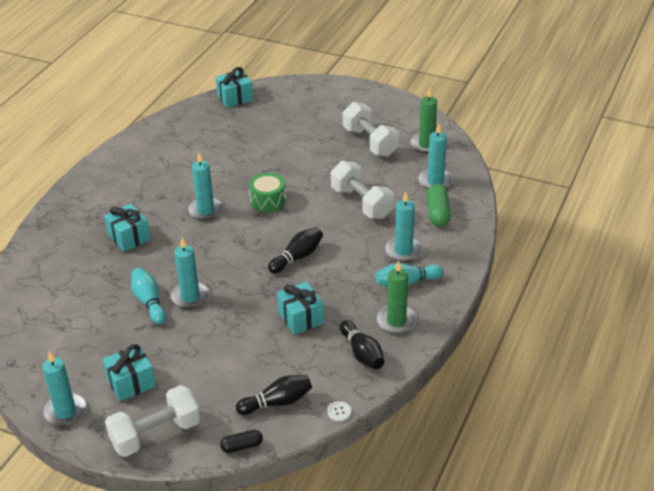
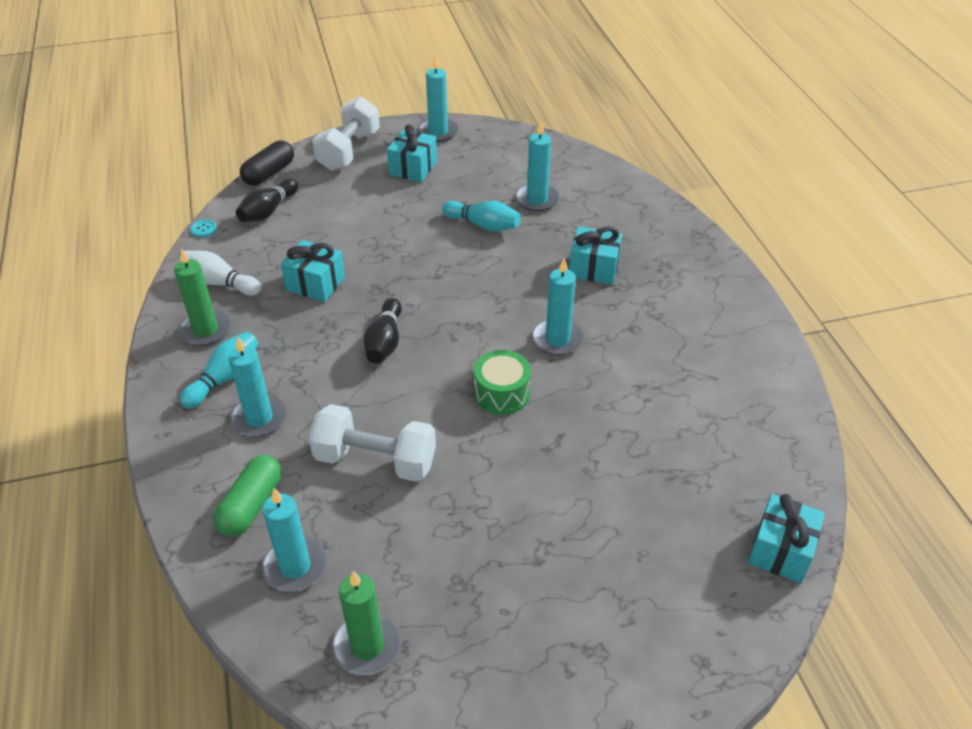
camera: 140 degrees right, 5 degrees up
(190, 297) = (450, 247): turquoise candle -> turquoise candle (537, 200)
(242, 446) = (269, 173): black capsule -> black capsule, size x1.60
(339, 412) = (203, 229): white button -> turquoise button
(362, 353) = (220, 283): black bowling pin -> white bowling pin
(370, 142) = (467, 590): white dumbbell -> none
(437, 213) = (251, 505): green capsule -> green capsule turned 60 degrees clockwise

